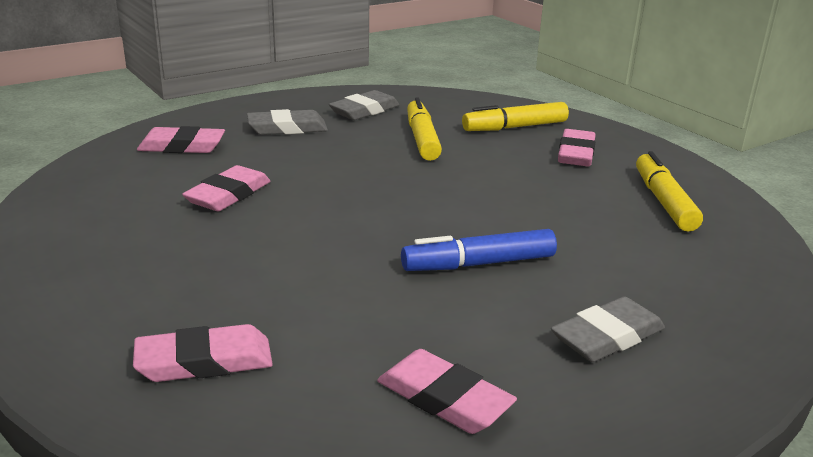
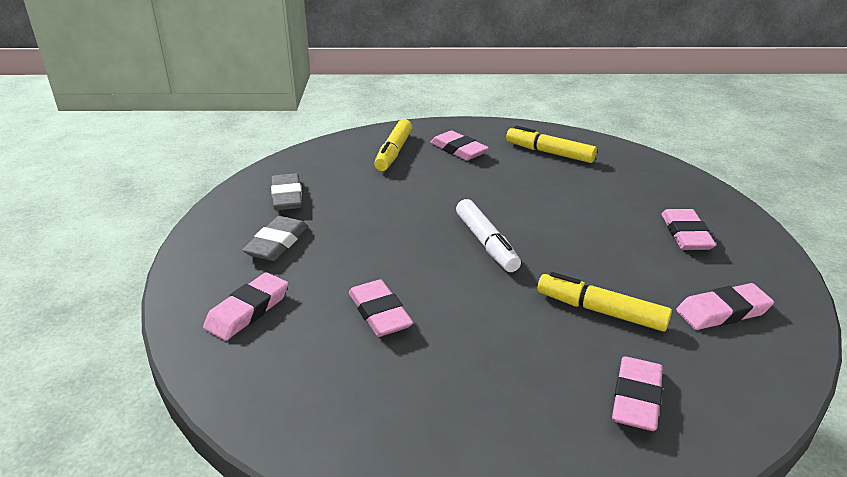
camera: 55 degrees left, 5 degrees up
(404, 213) = (486, 243): none -> white marker
(422, 139) = (372, 193): yellow marker -> yellow marker (600, 311)
(478, 264) = (578, 242): blue marker -> none
(607, 336) = (686, 234): grey eraser -> pink eraser

